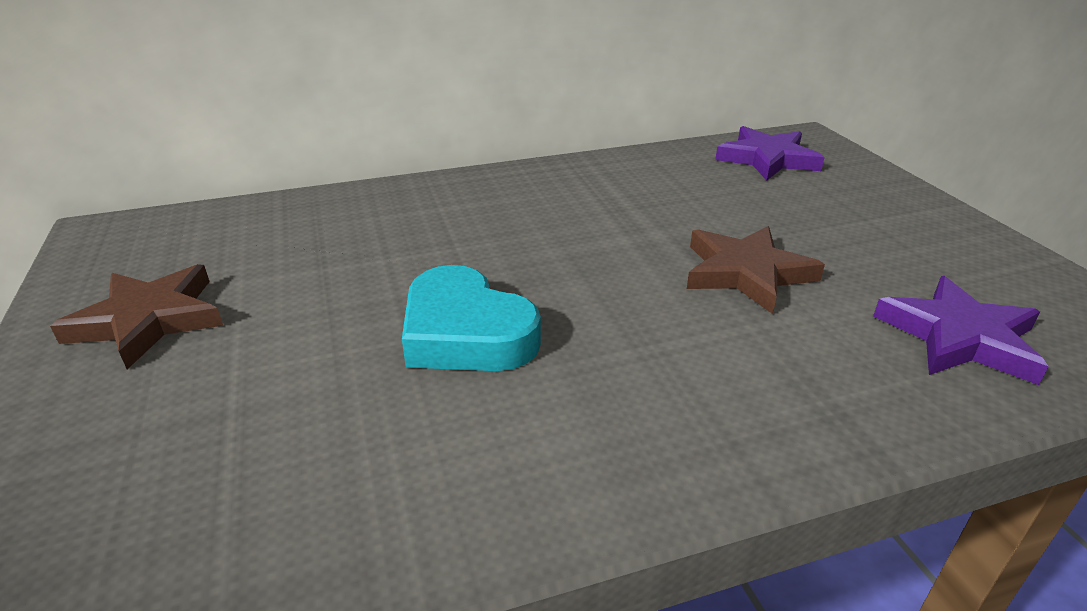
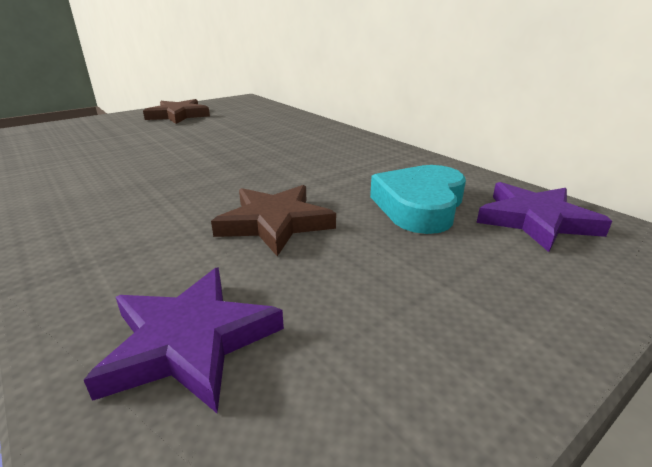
camera: 70 degrees right, 5 degrees down
(466, 333) = (174, 158): turquoise heart -> turquoise heart (419, 206)

